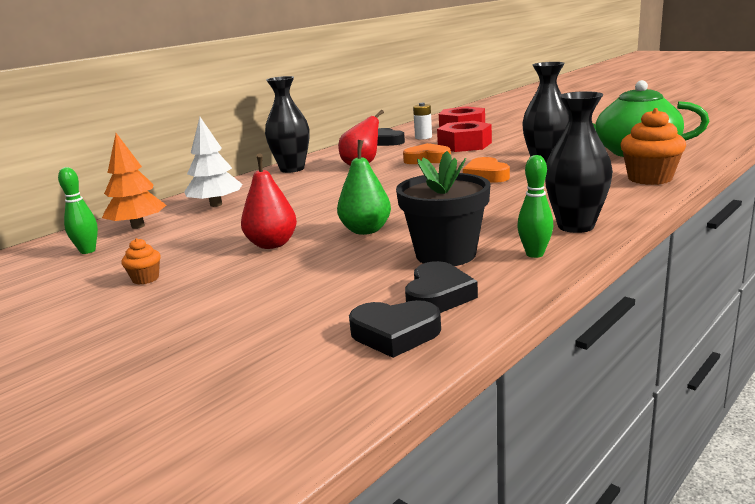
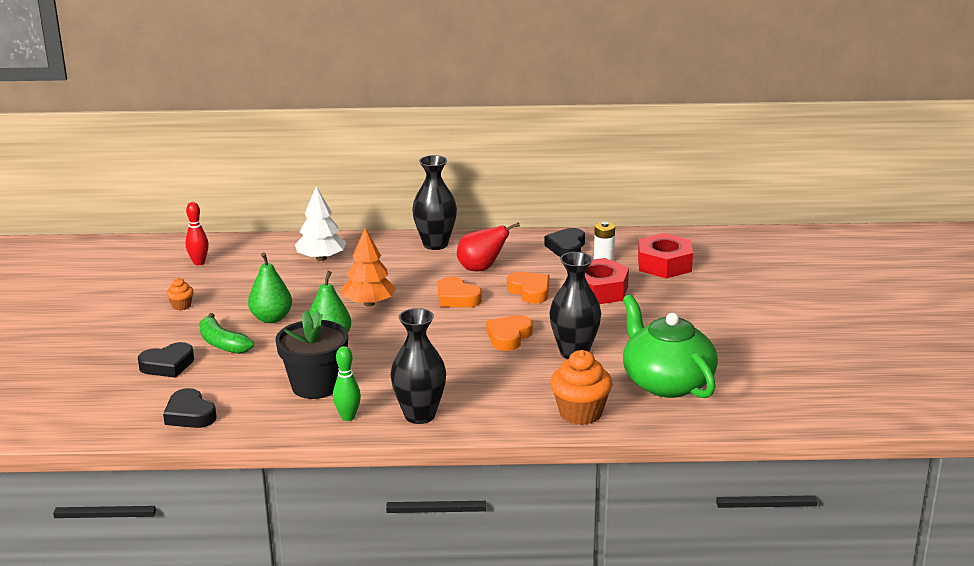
camera: 45 degrees right, 5 degrees up
(88, 251) = (199, 263): green bowling pin -> red bowling pin
(138, 226) = (253, 254): orange tree -> orange tree (369, 303)
(270, 277) = (222, 344): none -> green banana
(272, 244) = (271, 318): red pear -> green pear
(390, 178) = (457, 298): none -> orange heart
(438, 295) = (250, 408): black heart -> black heart (167, 365)

